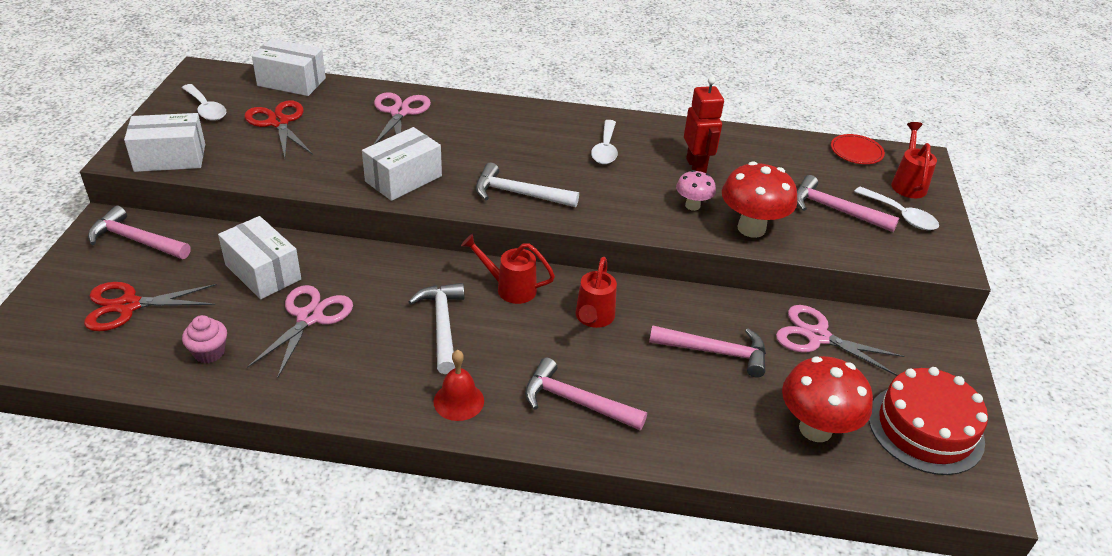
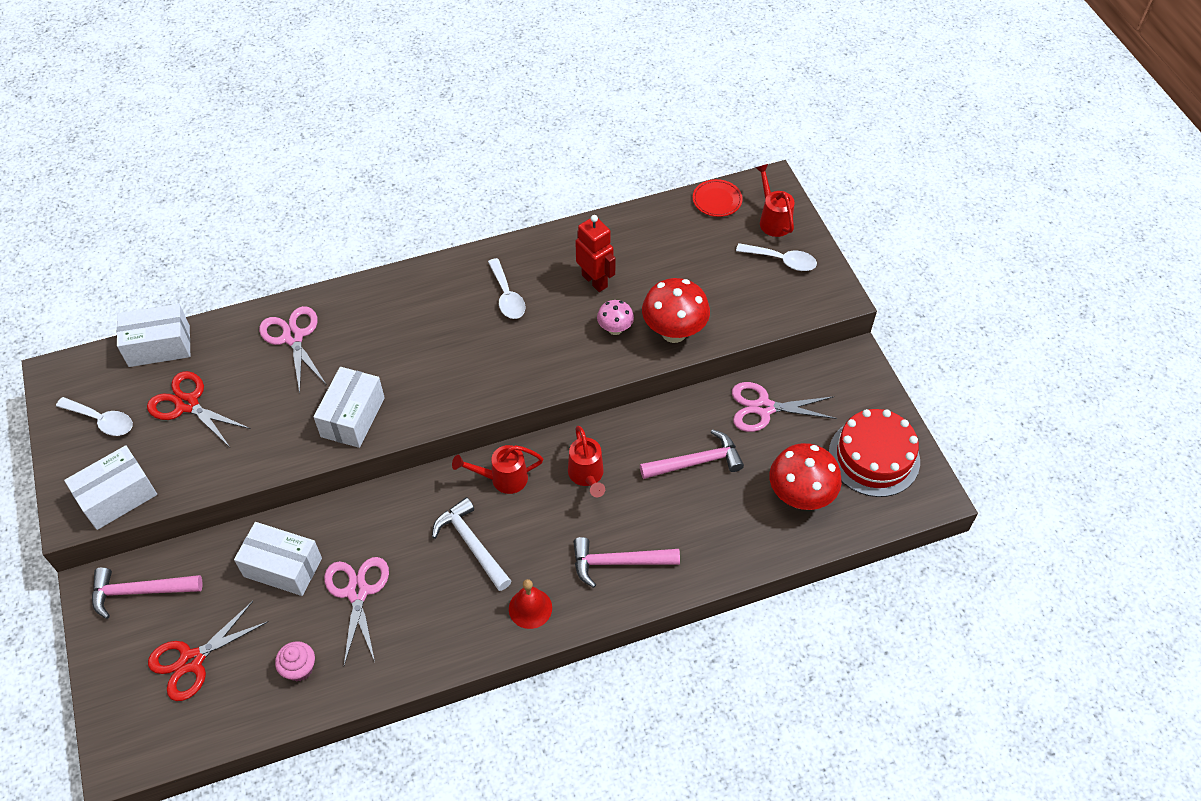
camera: 25 degrees left, 15 degrees up
(519, 194) = (464, 386): white hammer -> none
(836, 210) = (730, 279): pink hammer -> none

